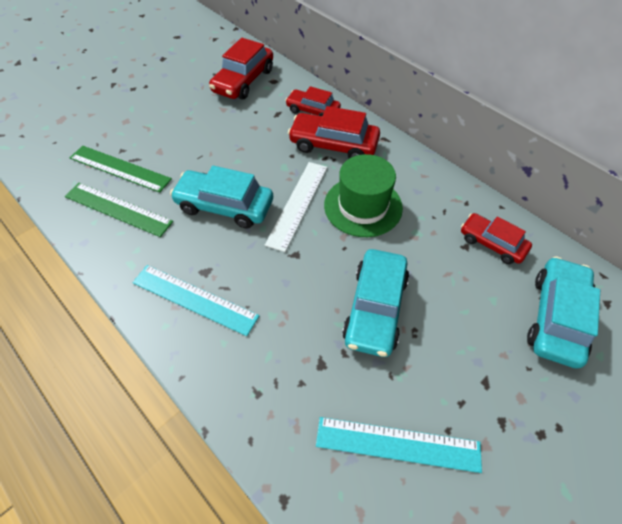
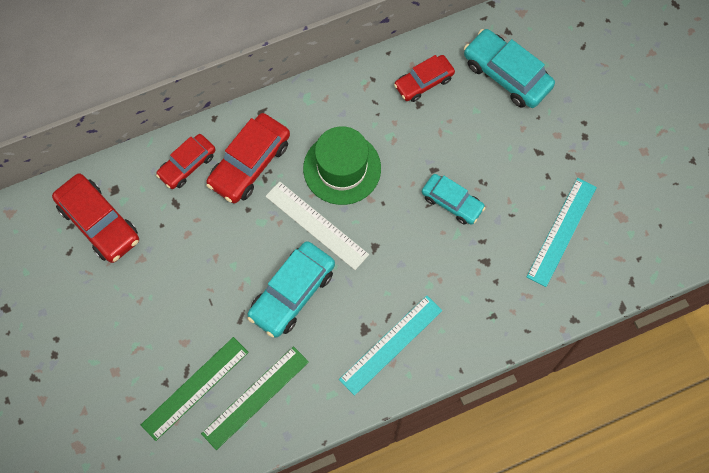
camera: 70 degrees left, 15 degrees up
(375, 308) = (452, 202): turquoise car -> turquoise car, size x0.65

